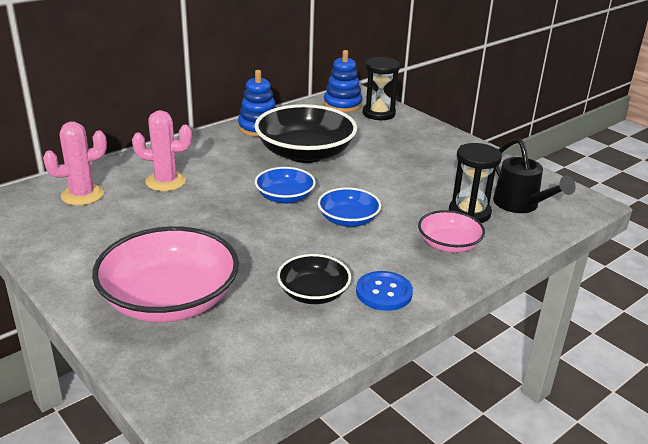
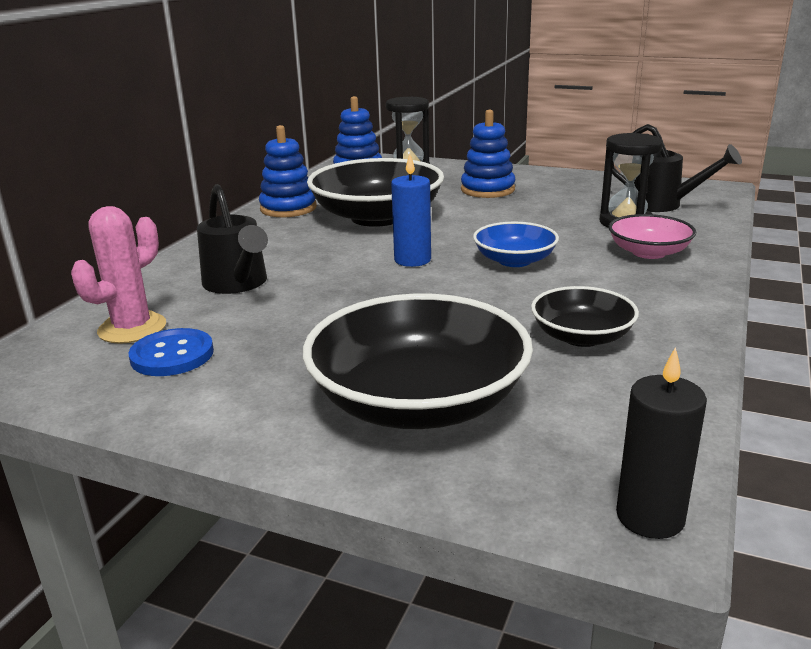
camera: 25 degrees left, 5 degrees down
(165, 182) = (237, 284): pink cactus -> black watering can
(170, 300) = (418, 402): pink bowl -> black bowl
(200, 416) = (650, 517): none -> black candle
(285, 197) = (412, 260): blue bowl -> blue candle
(384, 292) = (654, 312): blue button -> blue button (172, 355)
(409, 151) = (487, 190): none -> blue stacking toy

